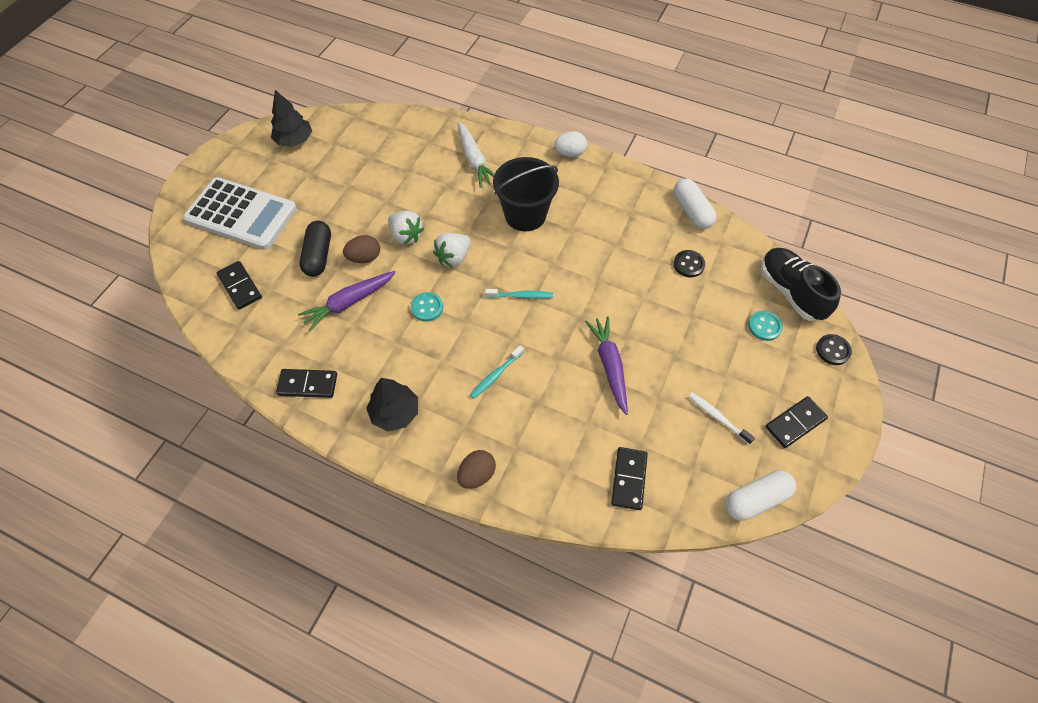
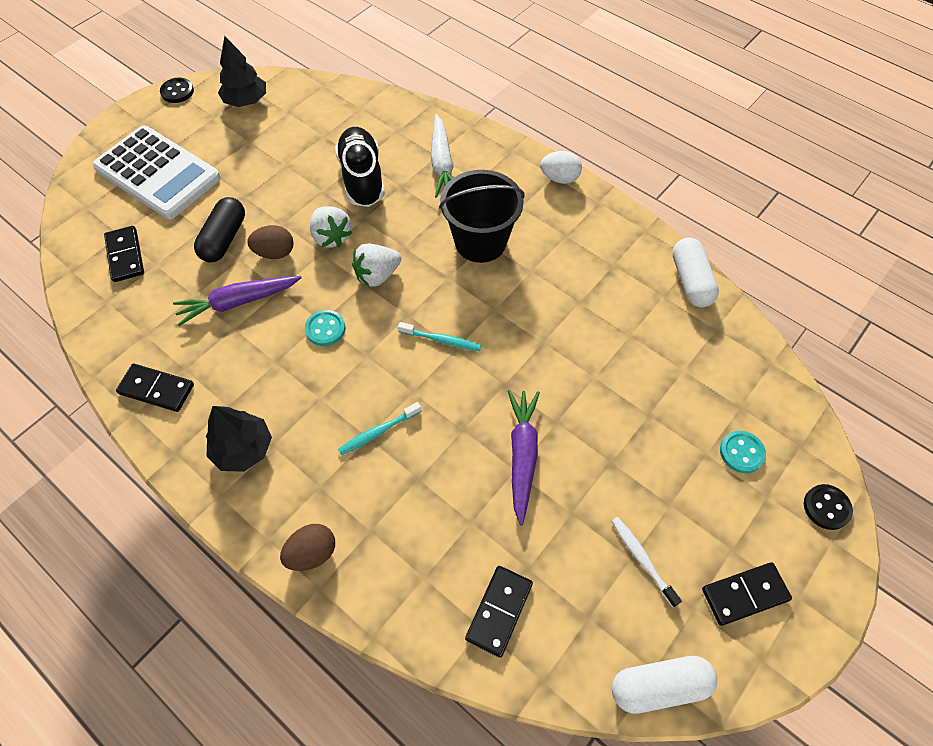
camera: 15 degrees right, 0 degrees up
(688, 264) = (665, 348): black button -> black button (177, 92)
(790, 291) = (791, 414): black shoe -> black shoe (362, 178)

